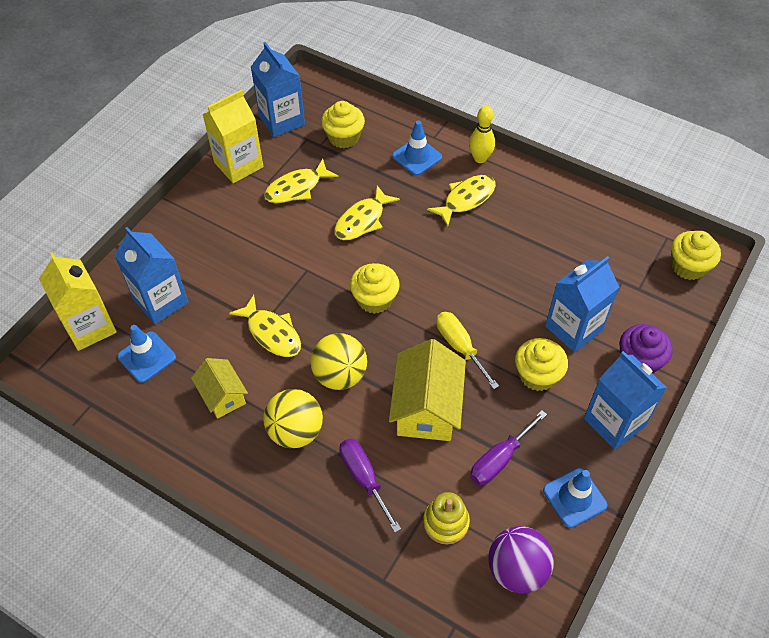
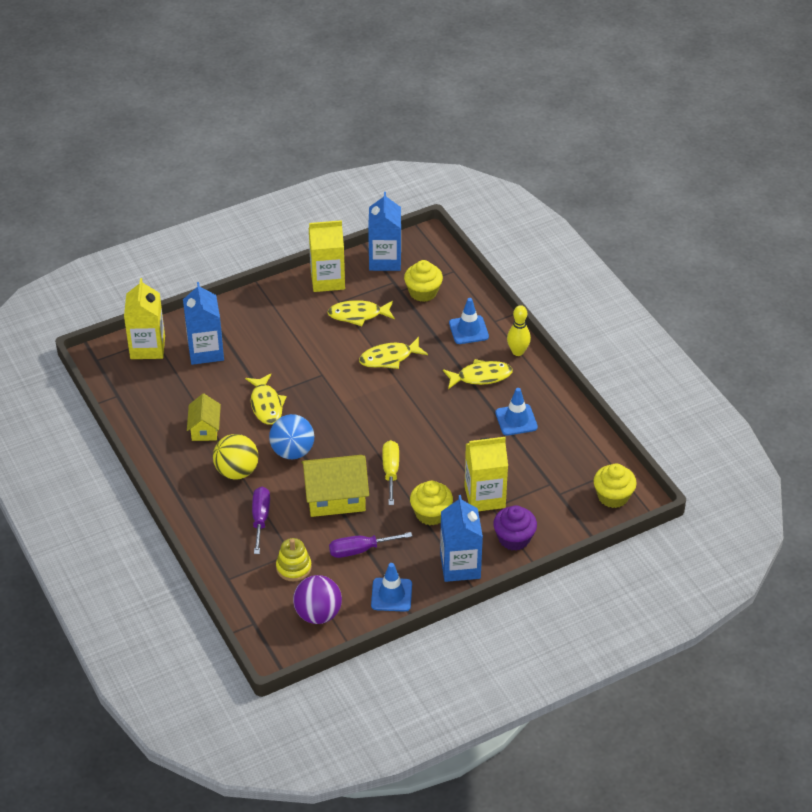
camera: 30 degrees right, 10 degrees down
(147, 357) = (172, 383): blue traffic cone -> blue traffic cone (516, 420)
(340, 375) = (292, 451): yellow ball -> blue ball
(375, 299) = (355, 415): yellow cupcake -> none
(426, 408) = (335, 498): yellow house -> yellow house turned 45 degrees clockwise
(573, 328) = (484, 497): blue carton -> yellow carton

